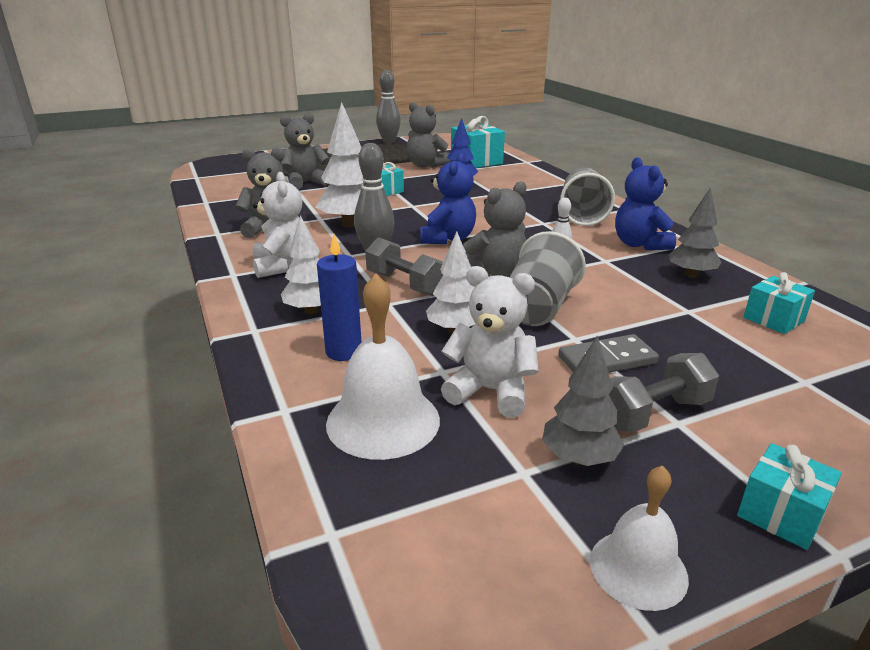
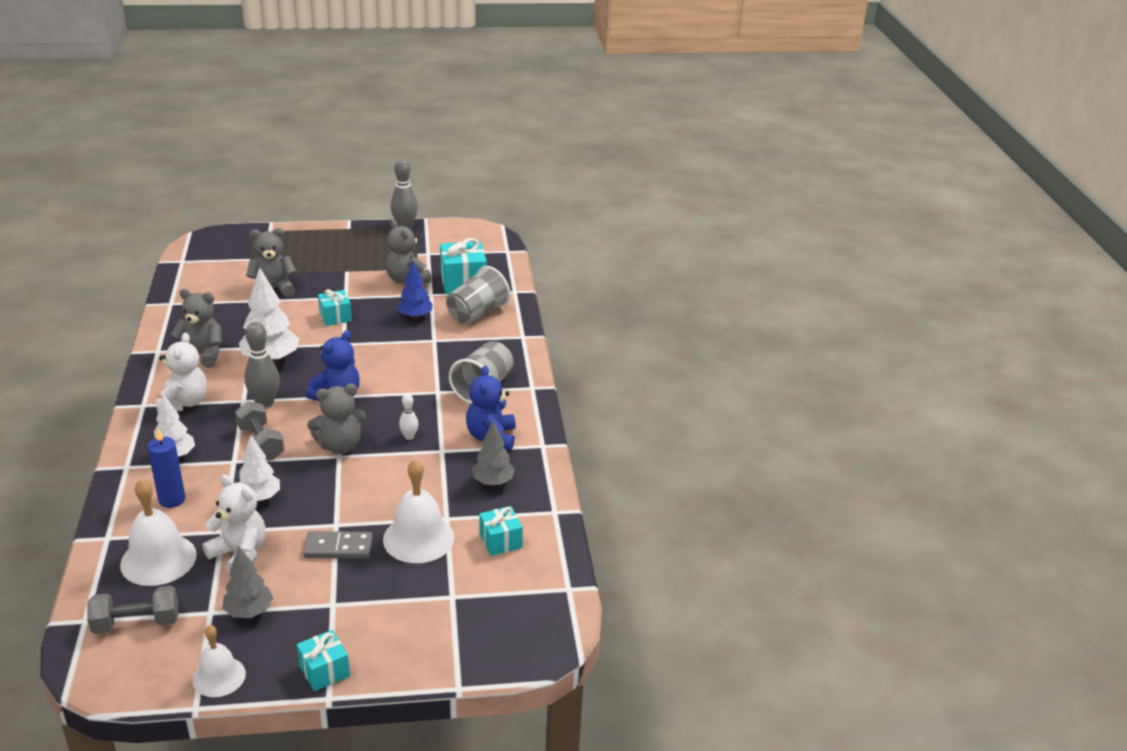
camera: 15 degrees right, 5 degrees up
(538, 308) = (338, 490): grey cup -> grey cup (477, 313)
(653, 413) = (324, 594): grey dumbbell -> grey dumbbell (136, 623)
(685, 333) = (418, 538): none -> white bell

